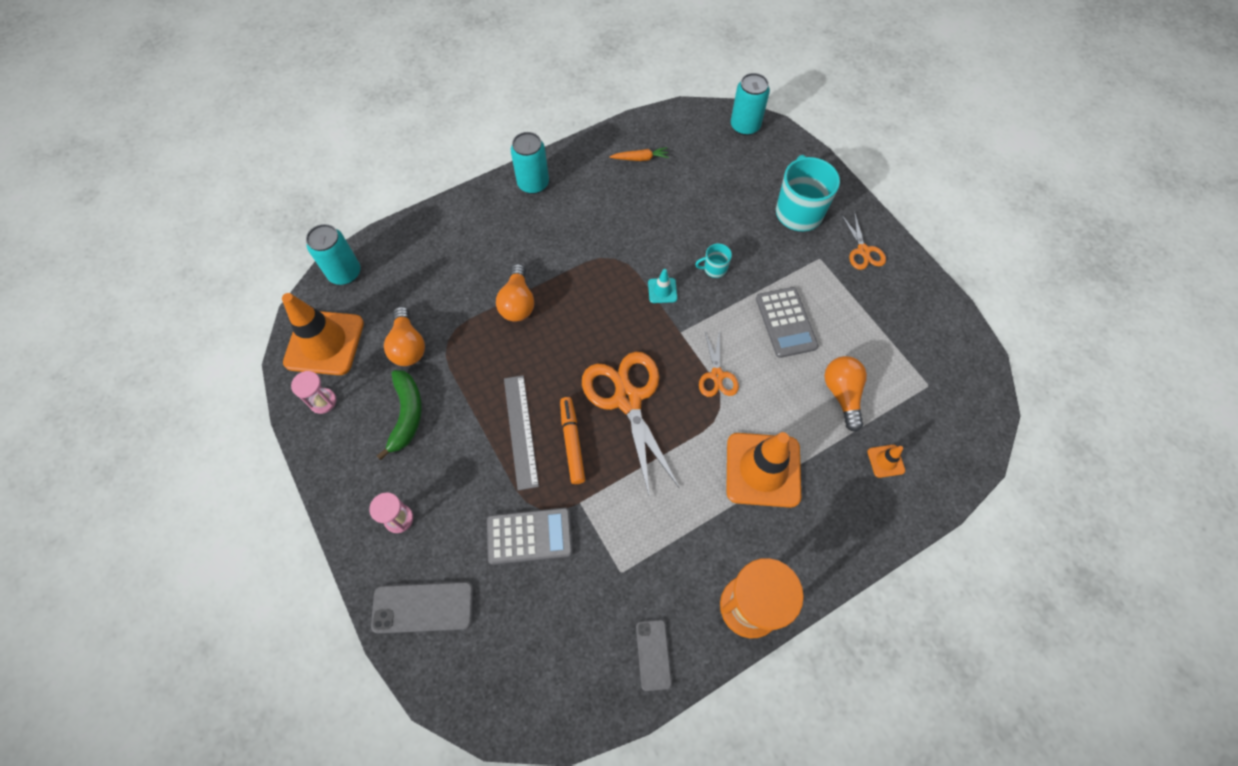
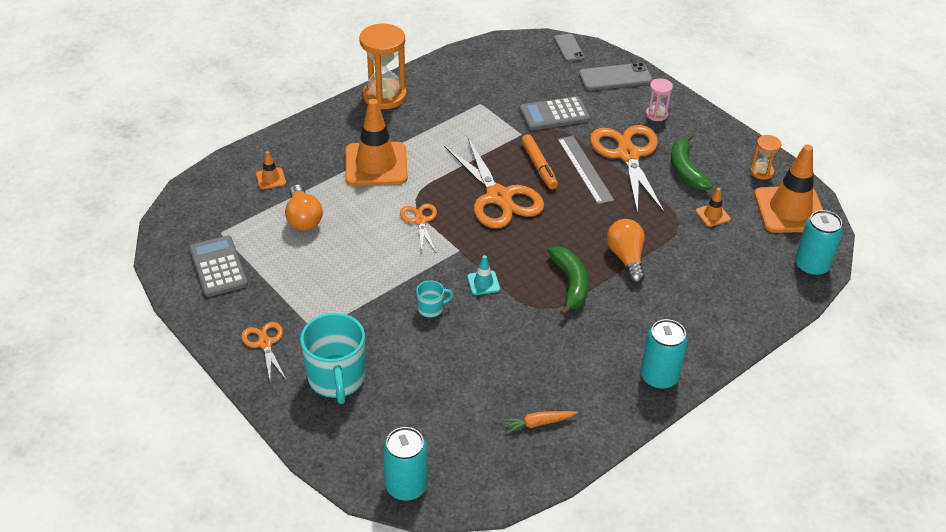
camera: 170 degrees right, 20 degrees down
(323, 401) = (761, 172): pink hourglass -> orange hourglass
(408, 346) = (712, 215): orange light bulb -> orange traffic cone
(462, 449) = (628, 155): none -> orange scissors
(580, 279) = (570, 284): none -> green banana
(653, 654) = (450, 71): grey phone -> grey phone (569, 48)
(785, 322) = (354, 268): grey calculator -> grey calculator (218, 267)

